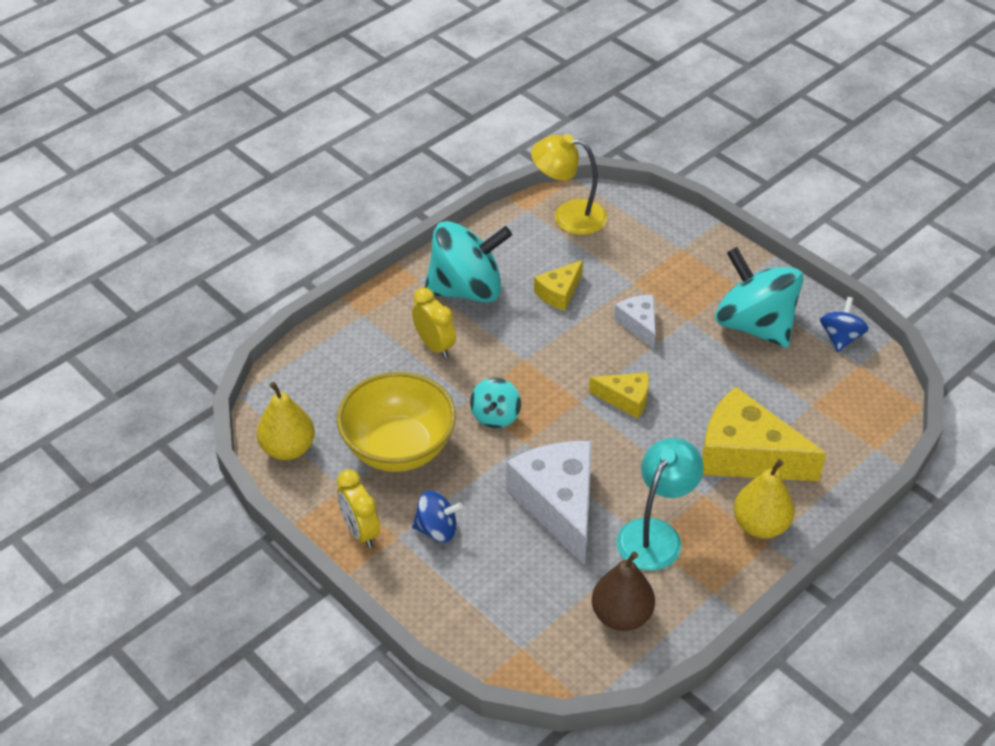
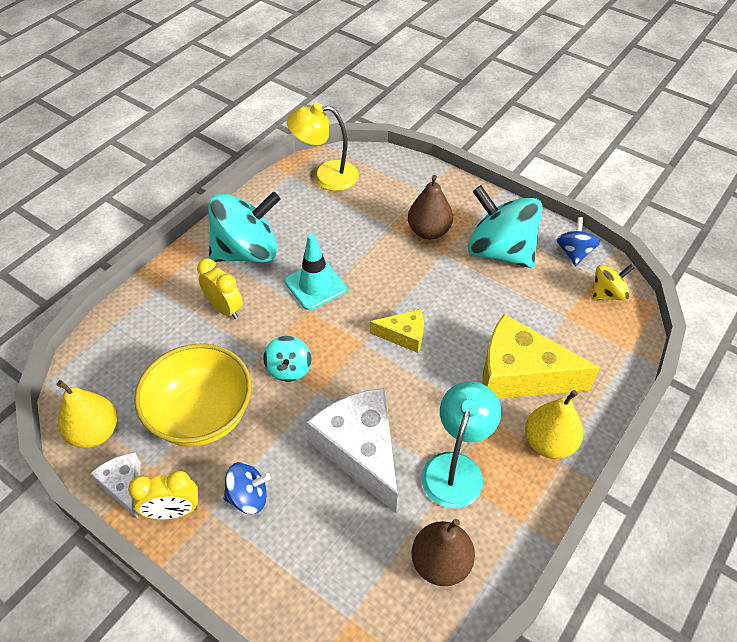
camera: 10 degrees left, 5 degrees up
(360, 531) = (173, 511): yellow clock -> yellow clock turned 60 degrees counterclockwise
(537, 335) = (315, 285): none -> turquoise traffic cone
(559, 293) = (328, 244): yellow cheese -> none
(639, 324) = (402, 264): white cheese -> white cheese (124, 486)
(676, 293) = (429, 231): none -> brown pear
(867, 387) = (607, 294): none -> yellow spinning top

